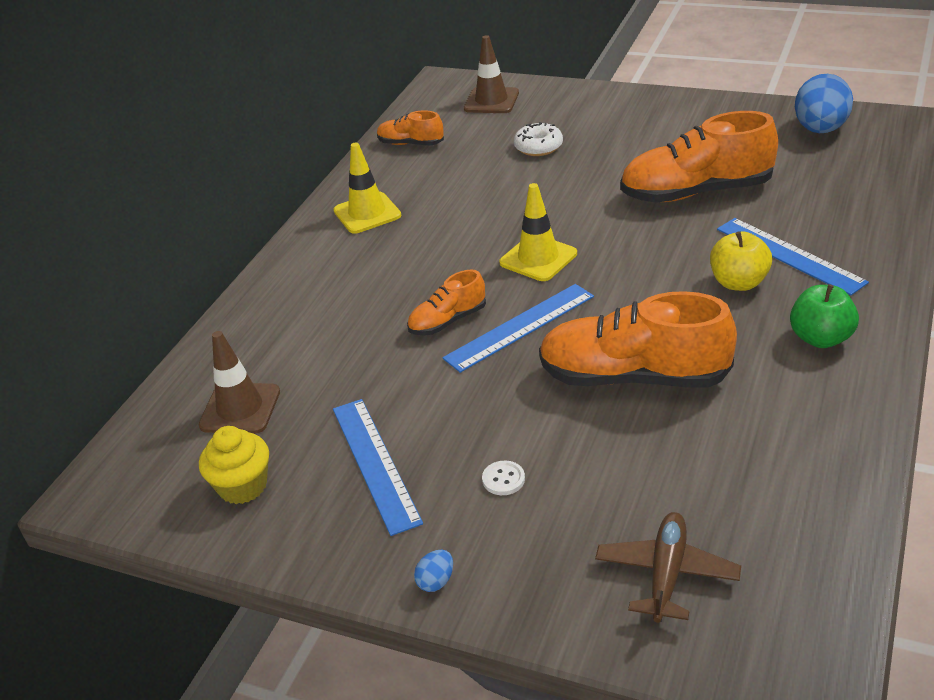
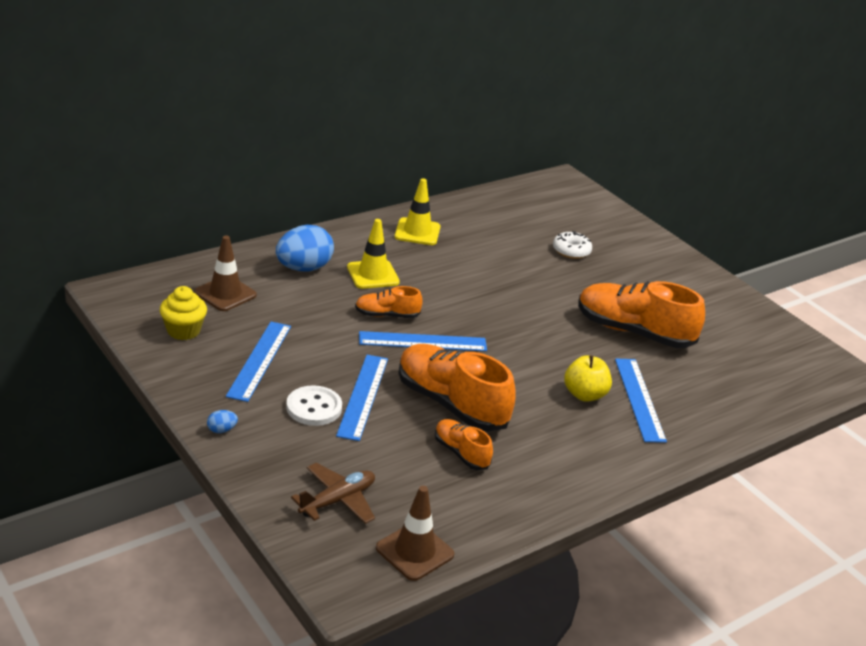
camera: 25 degrees right, 5 degrees down
(410, 144) = (495, 206): orange shoe -> orange shoe (461, 453)
(491, 101) = (579, 207): brown traffic cone -> brown traffic cone (414, 551)
(503, 479) = (314, 408): white button -> white button, size x1.86
(537, 429) = (363, 396): none -> blue ruler
(538, 258) = (483, 312): yellow traffic cone -> yellow traffic cone (373, 275)
(820, 130) = (775, 342): blue egg -> blue egg (303, 268)
(820, 338) = (590, 451): green apple -> none

